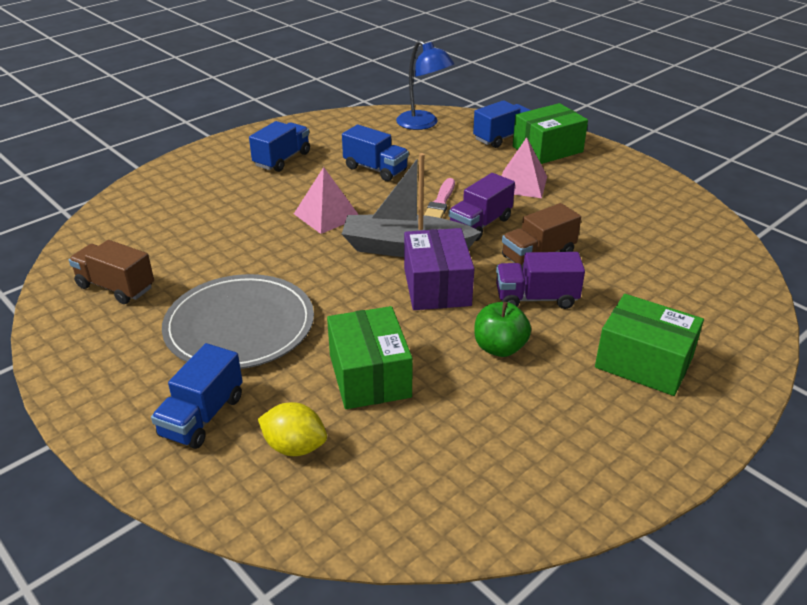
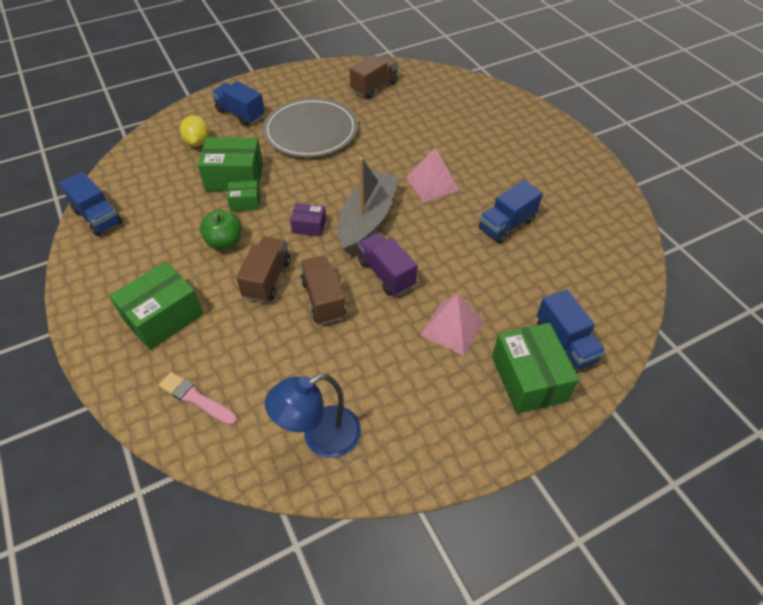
camera: 105 degrees right, 15 degrees up
(282, 159) = (536, 169): blue truck -> blue truck (97, 217)
(294, 447) = (198, 142): yellow lemon -> yellow lemon turned 45 degrees counterclockwise
(418, 350) = (245, 202): none -> green box
(423, 124) = (607, 281): blue lamp -> blue lamp (320, 437)
(437, 287) = (309, 226): purple box -> purple box, size x0.53
(440, 202) = (432, 256): pink brush -> pink brush (196, 399)
(536, 298) = (267, 279): purple truck -> brown truck

